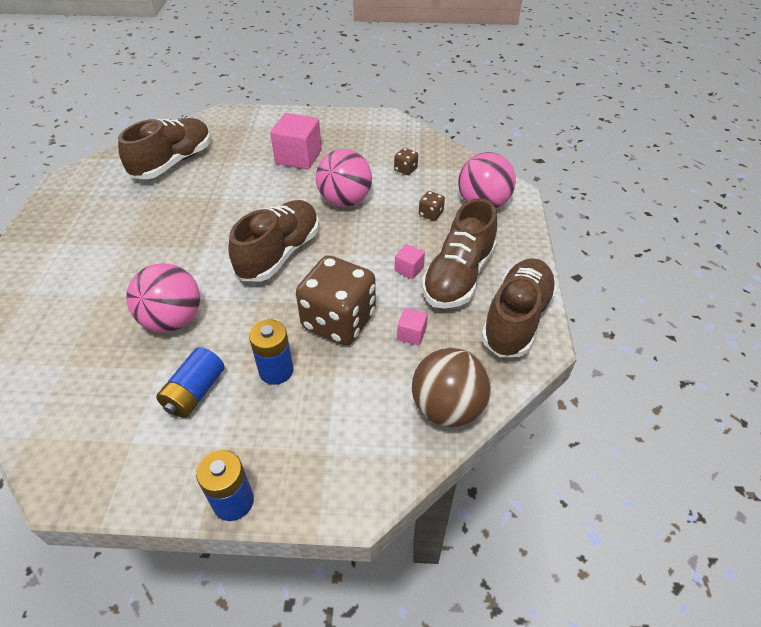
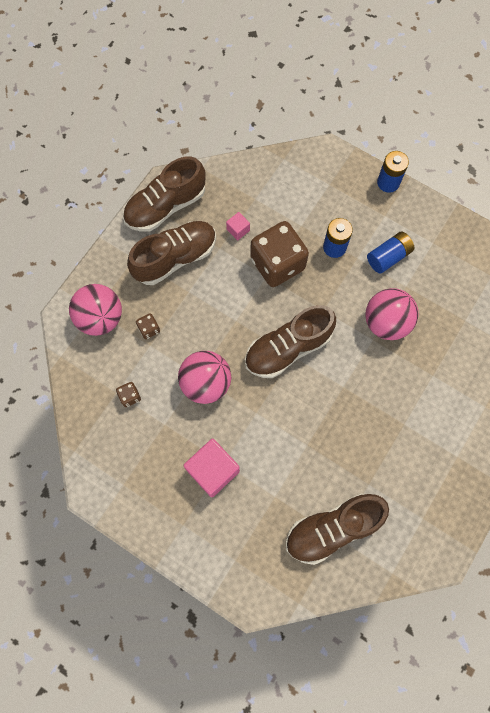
camera: 150 degrees left, 25 degrees up
(409, 269) = (204, 282): pink cube -> none
(447, 408) = (250, 174): brown ball -> none

